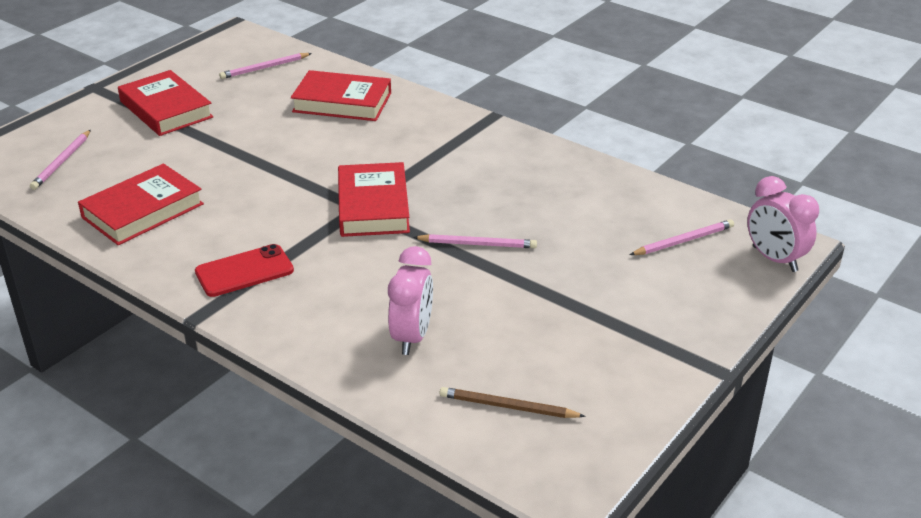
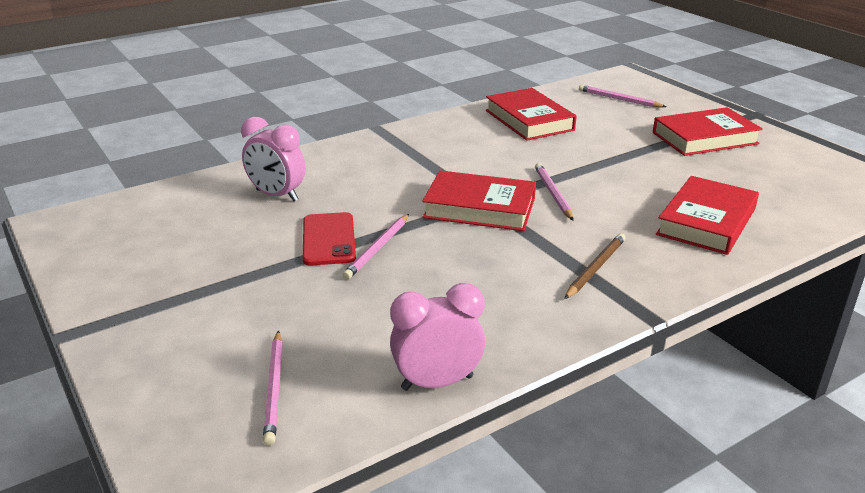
camera: 110 degrees right, 5 degrees down
(244, 271) = (418, 146): red phone -> red phone (329, 239)
(264, 68) = (799, 189): pink pencil -> pink pencil (553, 193)
(508, 407) = (157, 218): brown pencil -> brown pencil (595, 268)
(774, 259) = (171, 458): pink clock -> pink clock (437, 383)

